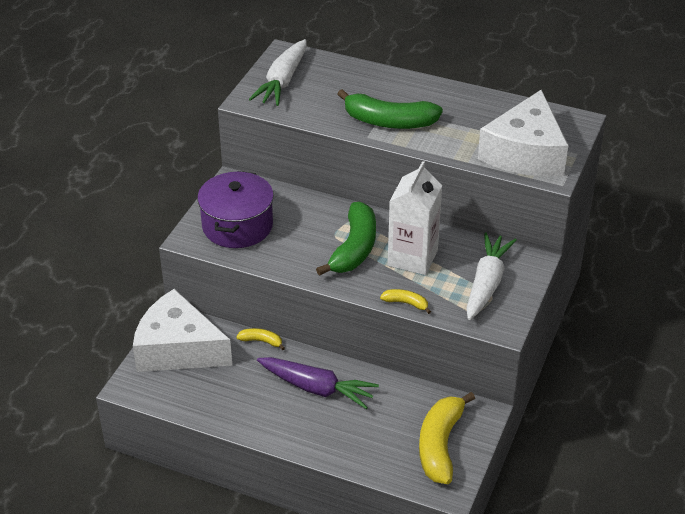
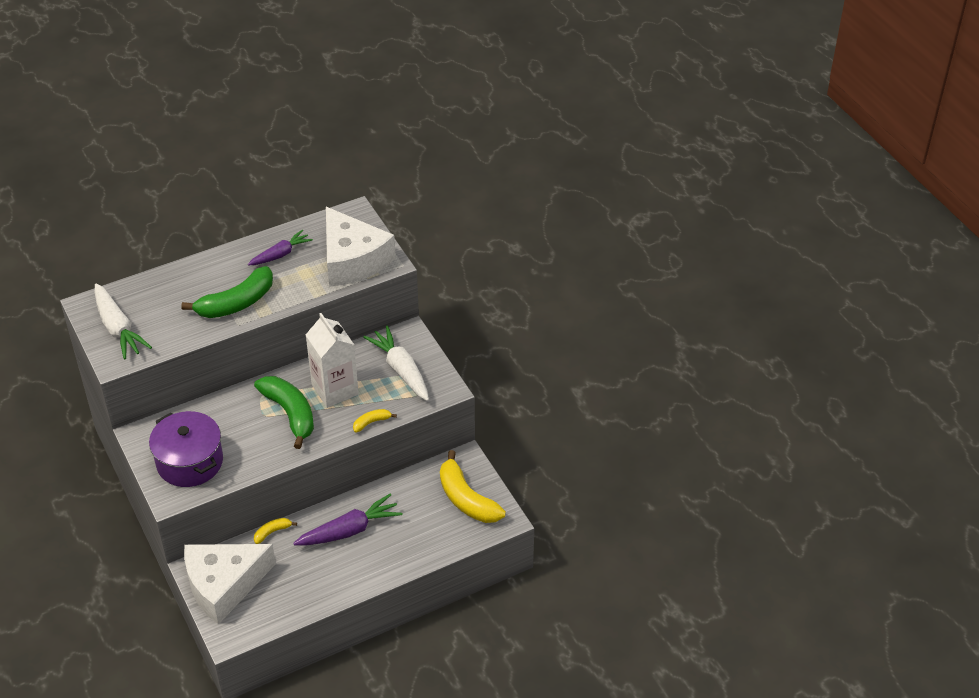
camera: 50 degrees left, 5 degrees up
(473, 111) = (281, 254): none -> purple carrot

